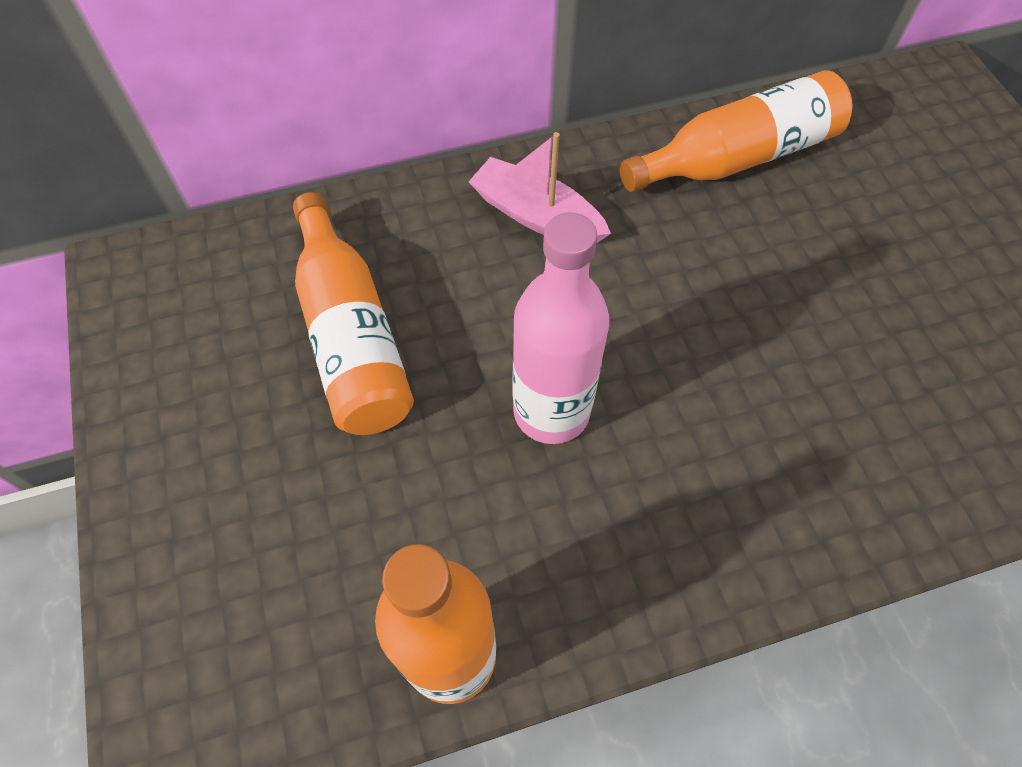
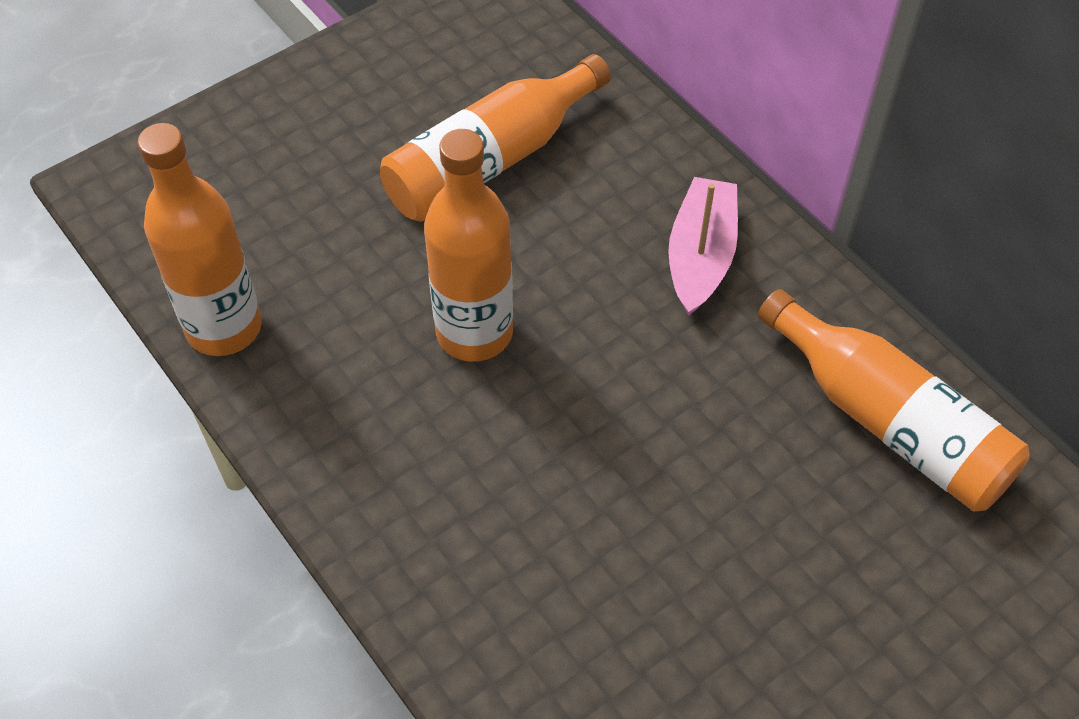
camera: 70 degrees right, 5 degrees down
(551, 411) = (474, 333): pink bottle -> orange bottle

